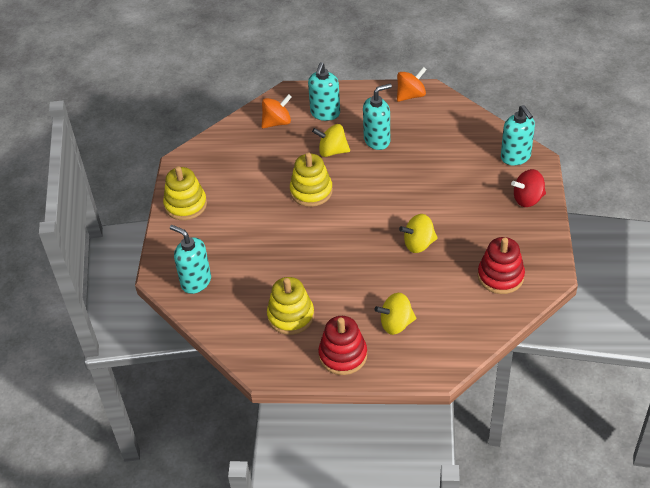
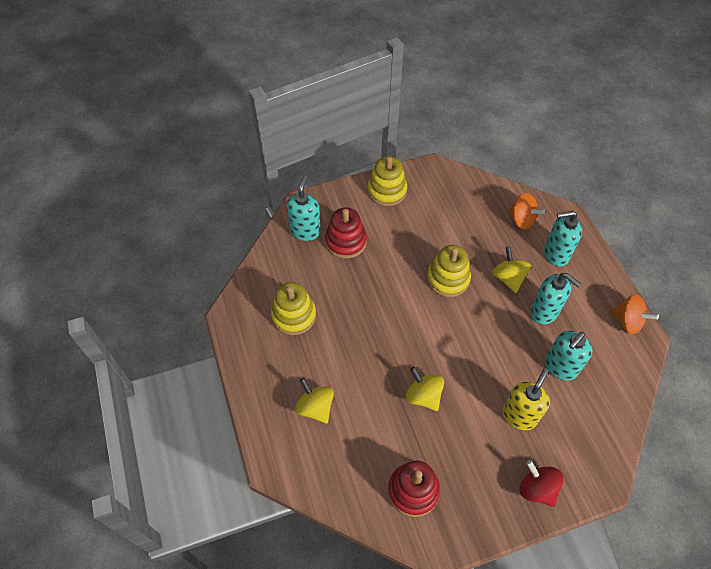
camera: 65 degrees right, 10 degrees up
(343, 355) = (264, 373): red stacking toy -> red stacking toy (346, 241)
(463, 188) = (519, 415): none -> yellow soap dispenser
(515, 157) = (594, 457): turquoise soap dispenser -> turquoise soap dispenser (560, 367)

